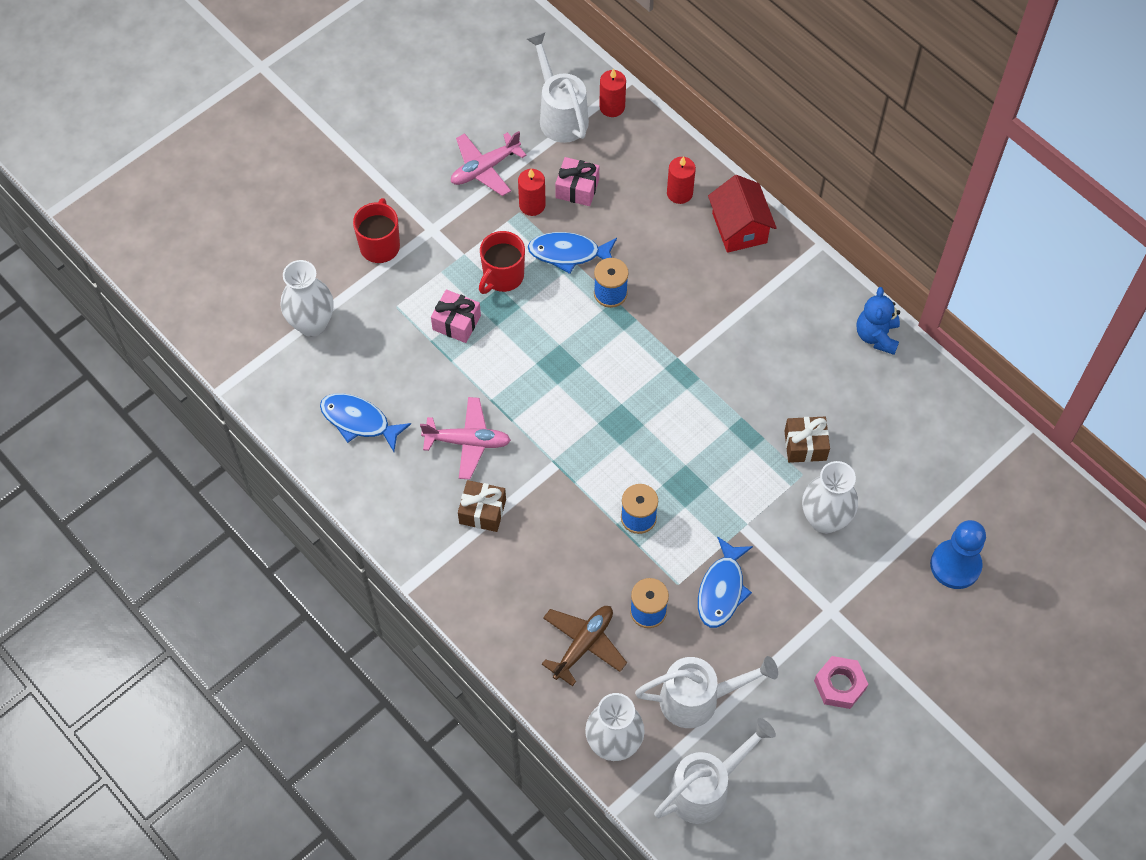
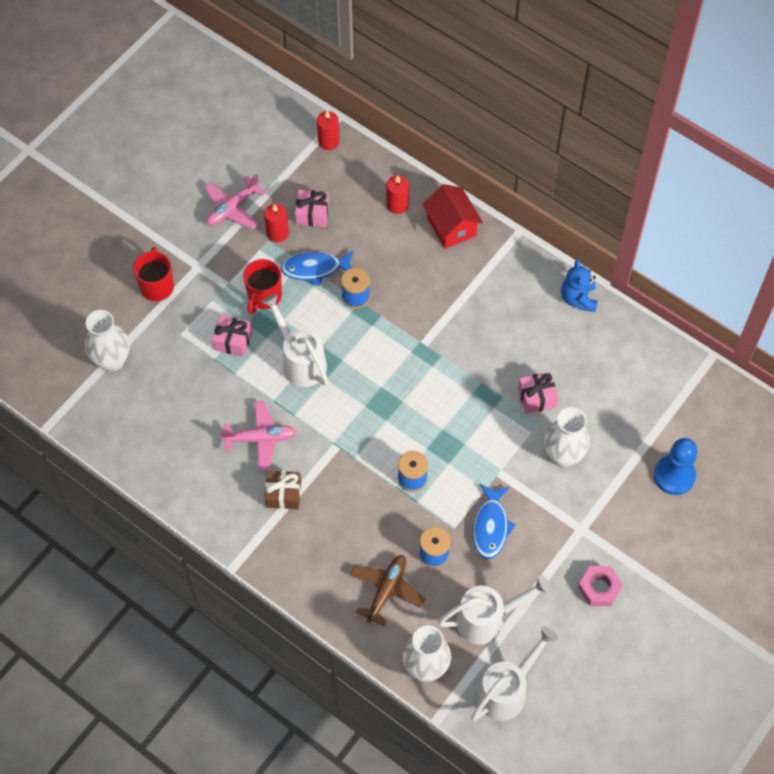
camera: 10 degrees left, 0 degrees up
(359, 421) = (167, 435): blue fish -> none
(560, 116) = (287, 155): white watering can -> white watering can (300, 361)
(805, 445) = (537, 397): brown gift -> pink gift

